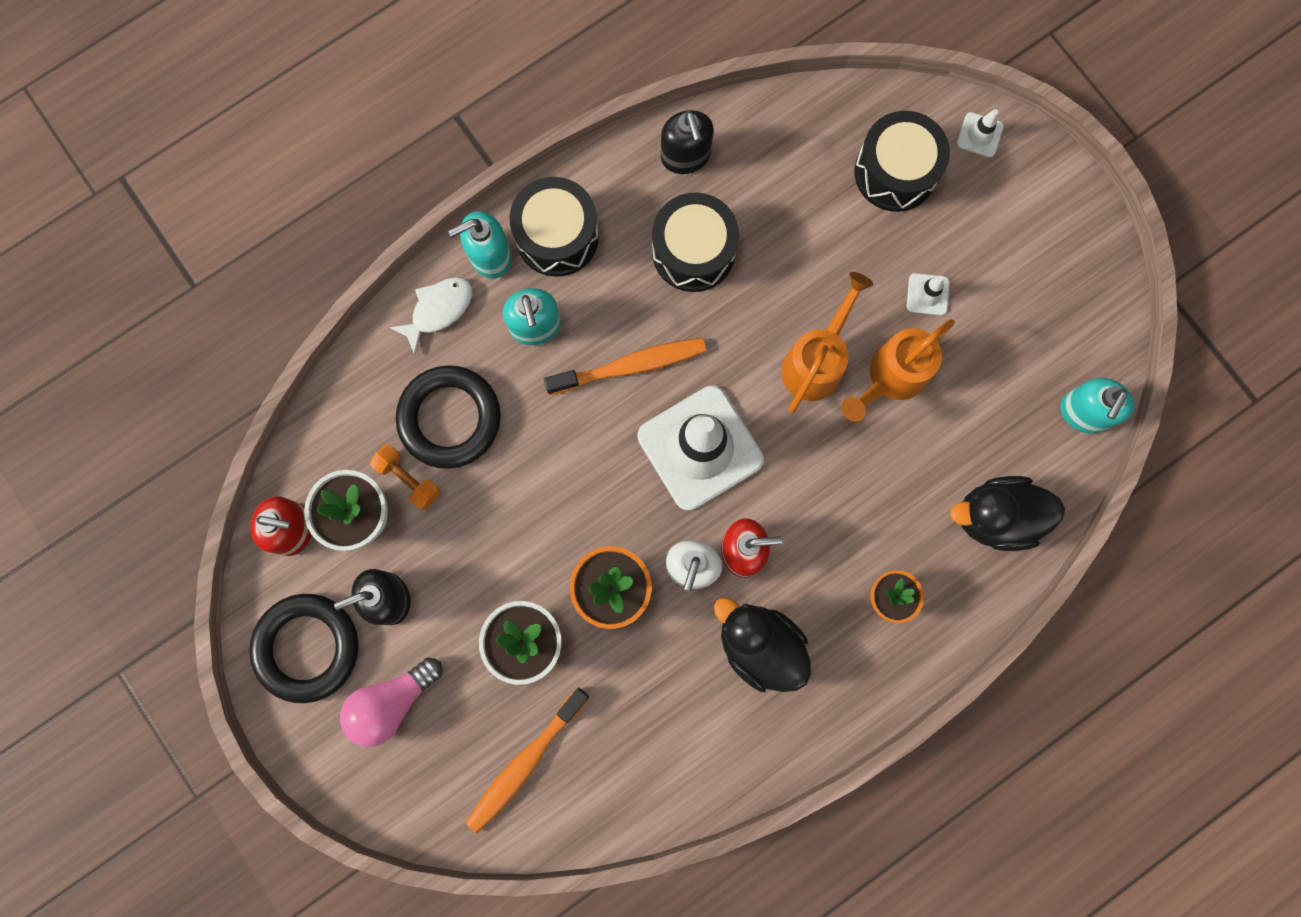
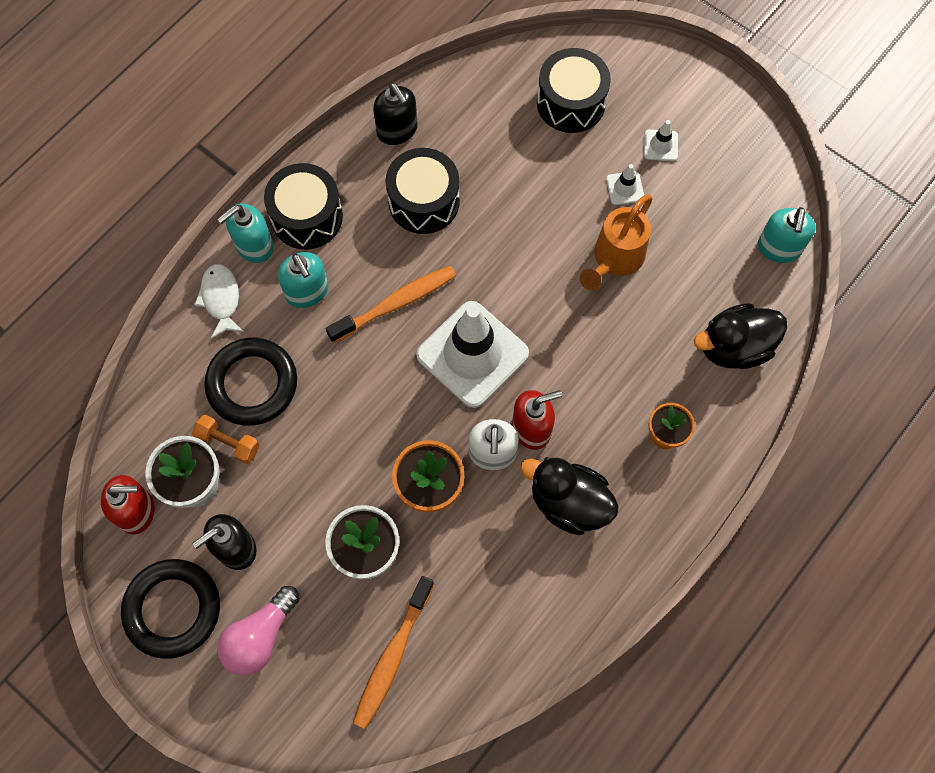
camera: 15 degrees left, 10 degrees down
(438, 310) = (221, 299): white fish -> white fish turned 45 degrees counterclockwise
(816, 362) = (549, 262): orange watering can -> none
(979, 135) = (629, 59): white traffic cone -> white traffic cone (660, 145)

